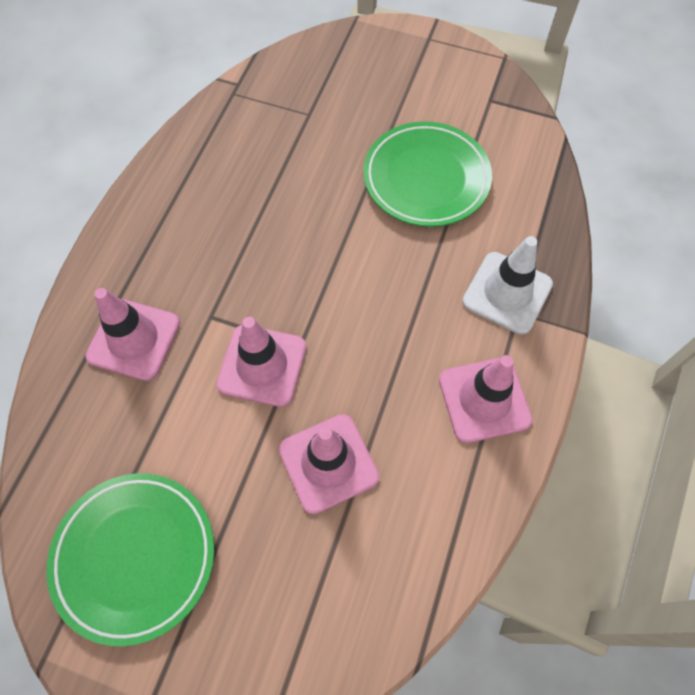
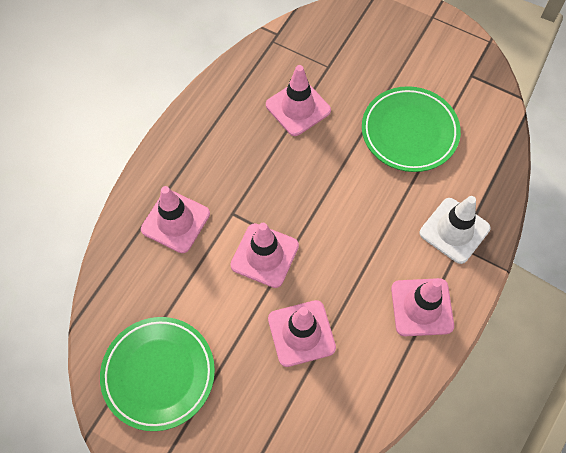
camera: 10 degrees right, 0 degrees up
(278, 169) = (298, 108): none -> pink traffic cone

